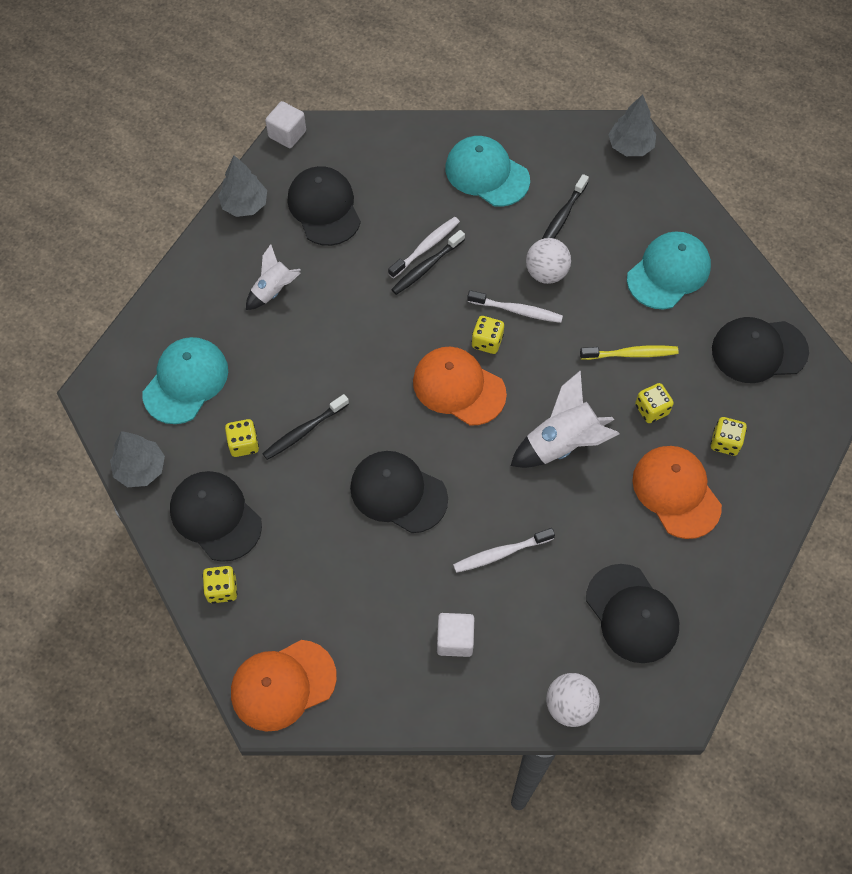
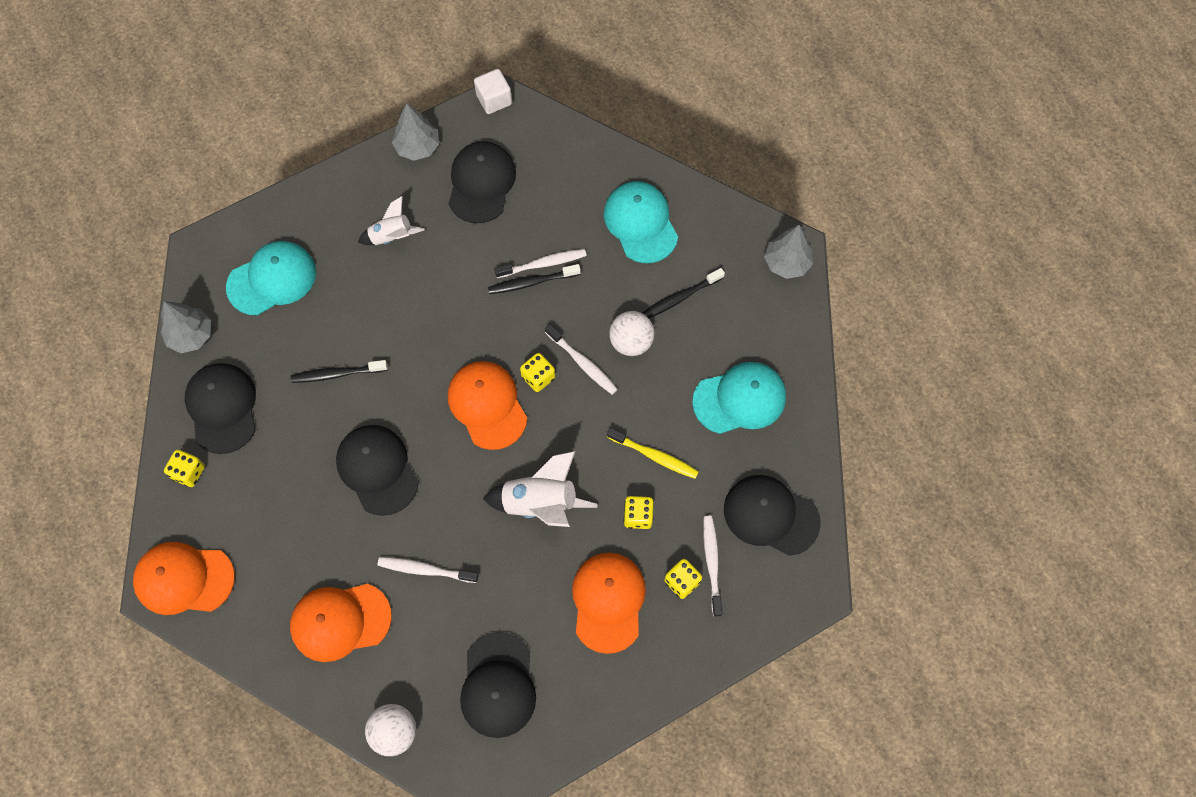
camera: 30 degrees right, 5 degrees up
(243, 444) = (283, 358): yellow dice -> none
(455, 639) = (340, 621): white cube -> orange cap
(739, 414) = (712, 563): none -> white toothbrush

